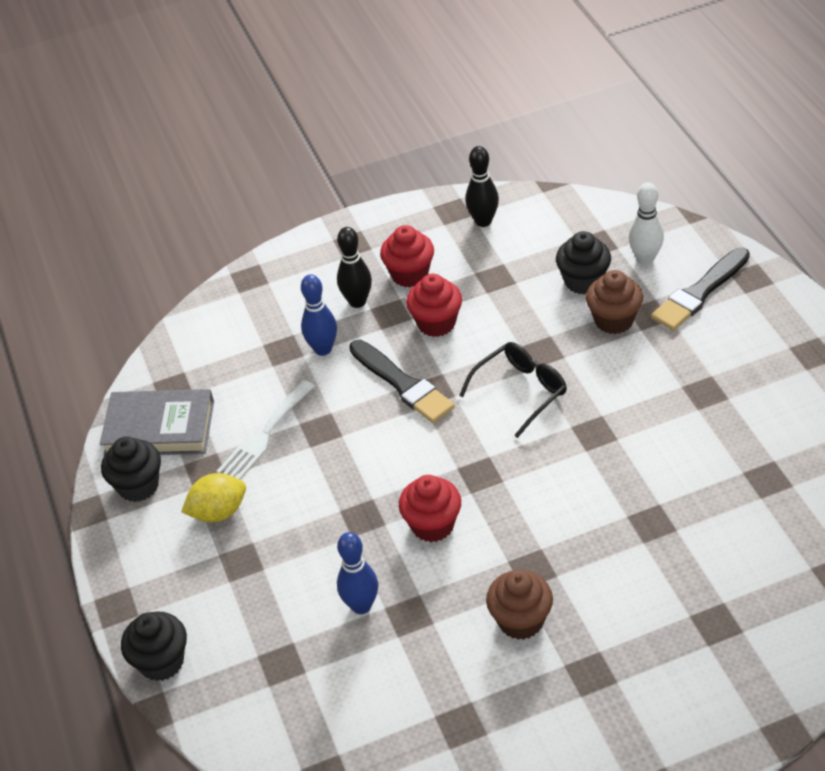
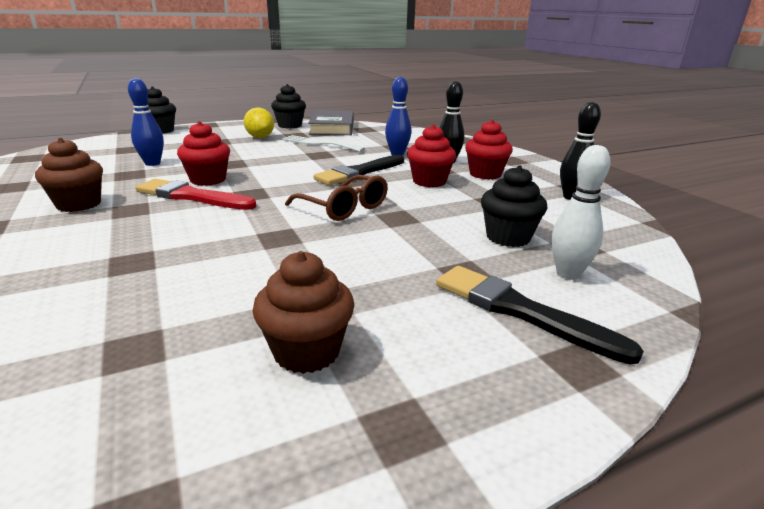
camera: 80 degrees right, 20 degrees down
(492, 525) = (192, 196): none -> red brush
(521, 391) = (344, 208): black glasses -> brown glasses
(614, 320) = (449, 251): brown cupcake -> brown cupcake (307, 351)

